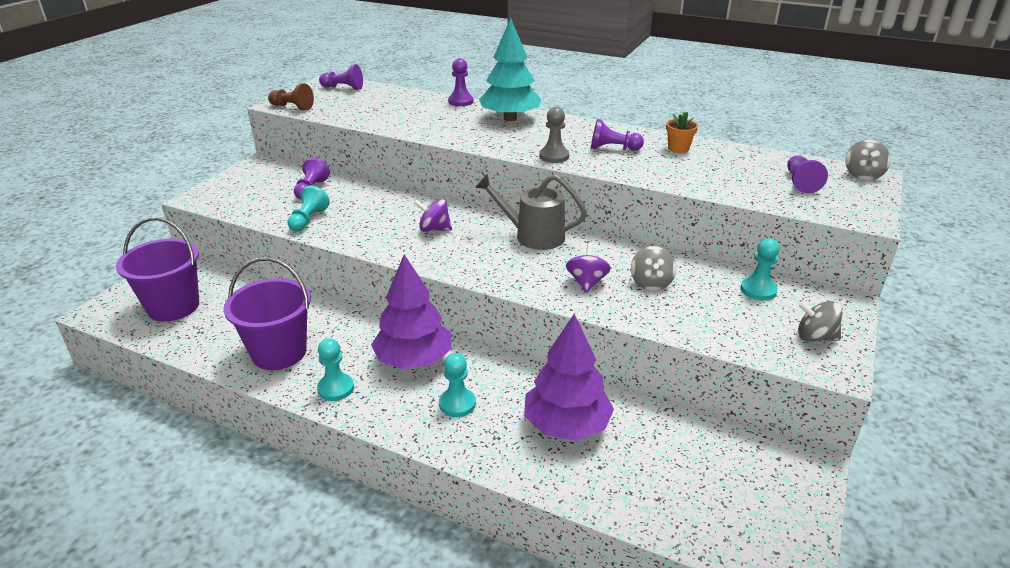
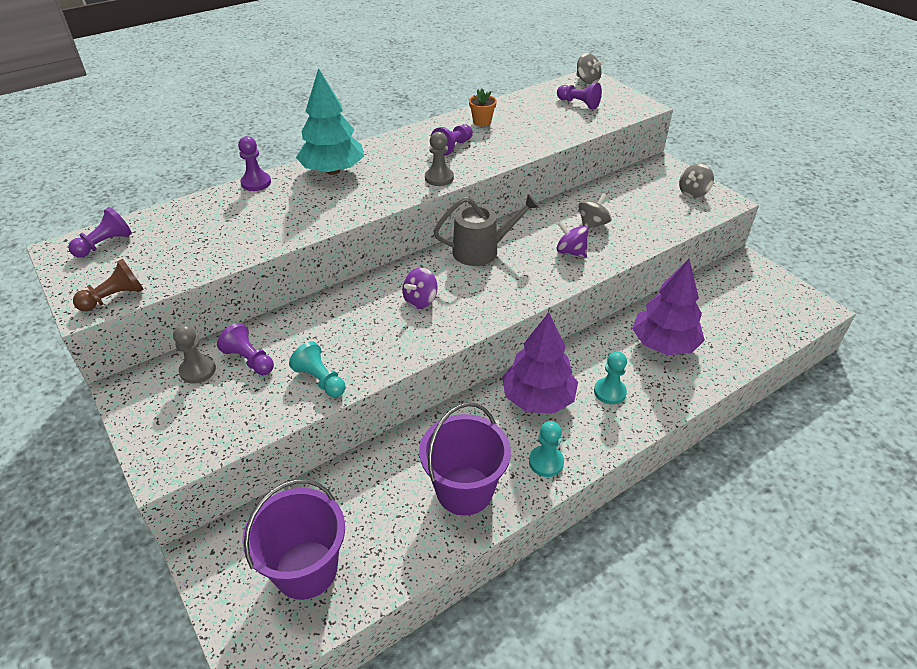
camera: 60 degrees left, 10 degrees up
(289, 177) = (198, 370): none -> grey pawn
(533, 236) = (481, 250): grey watering can -> grey watering can turned 150 degrees counterclockwise
(651, 283) = (592, 225): grey spinning top -> grey spinning top turned 90 degrees counterclockwise
(758, 290) = (631, 188): turquoise pawn -> none

